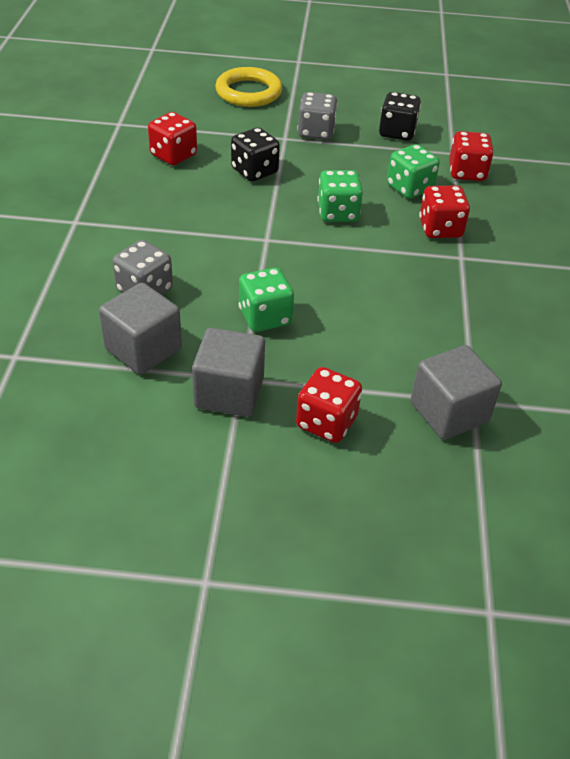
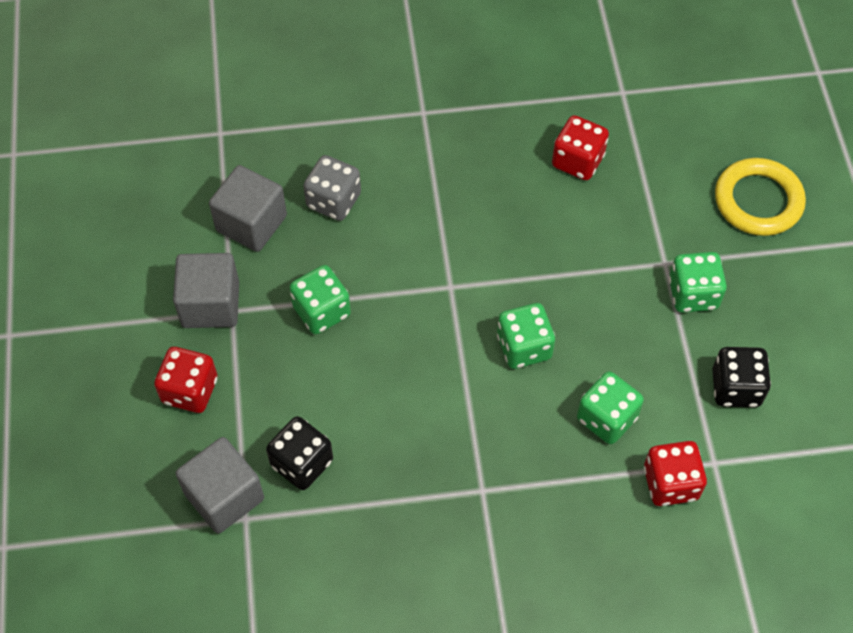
camera: 80 degrees right, 15 degrees up
(254, 171) = (577, 247): black dice -> black dice (302, 463)
(316, 132) = (693, 294): grey dice -> green dice
(440, 229) = (531, 461): red dice -> none

